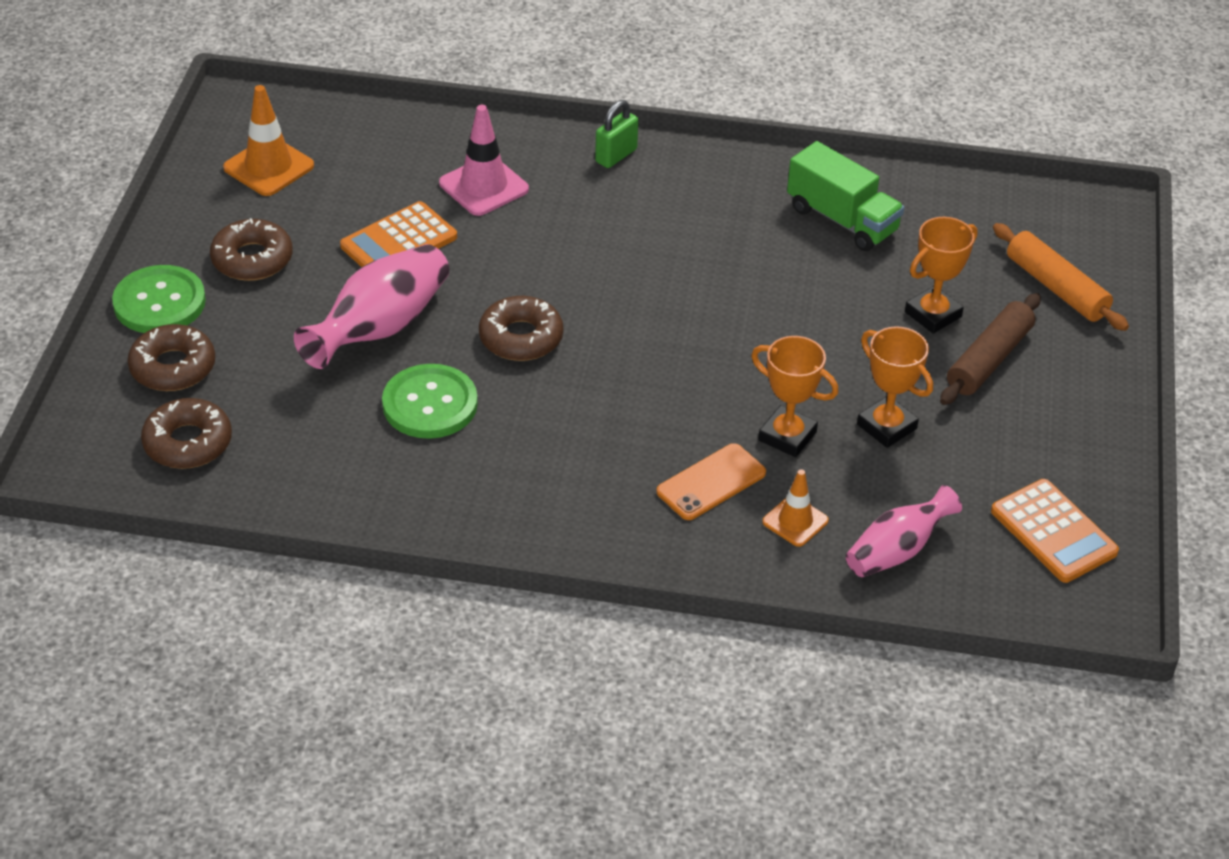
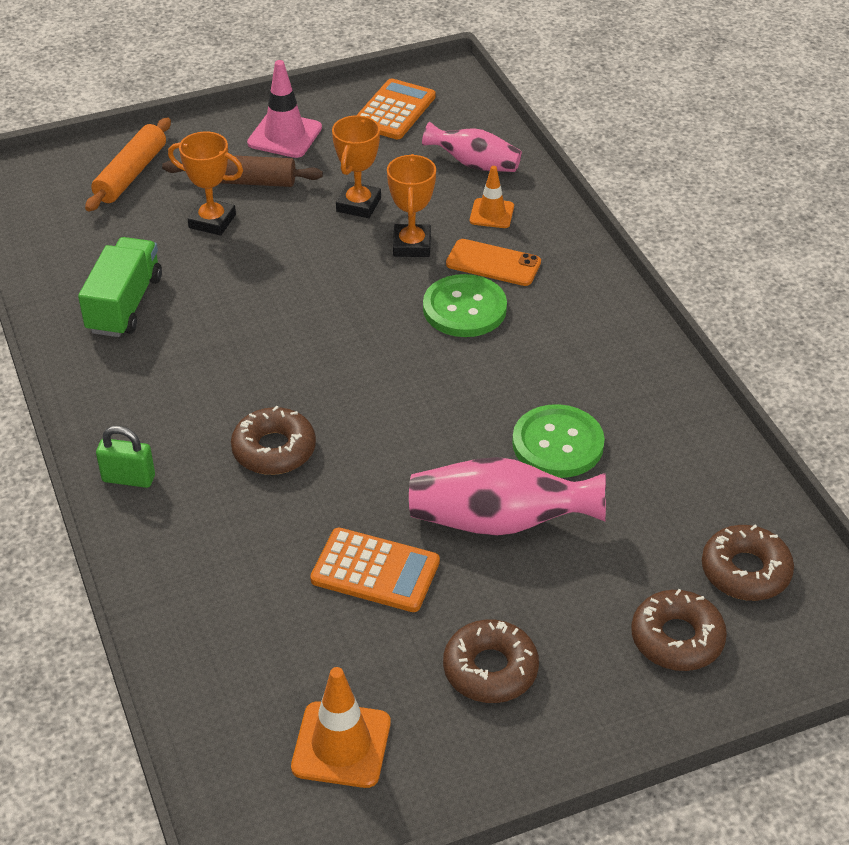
camera: 120 degrees left, 0 degrees up
(159, 302) = (610, 705): green button -> green button (464, 308)
(484, 186) = (245, 551): pink traffic cone -> pink traffic cone (284, 135)
(521, 337) = (432, 427): brown donut -> brown donut (274, 449)

